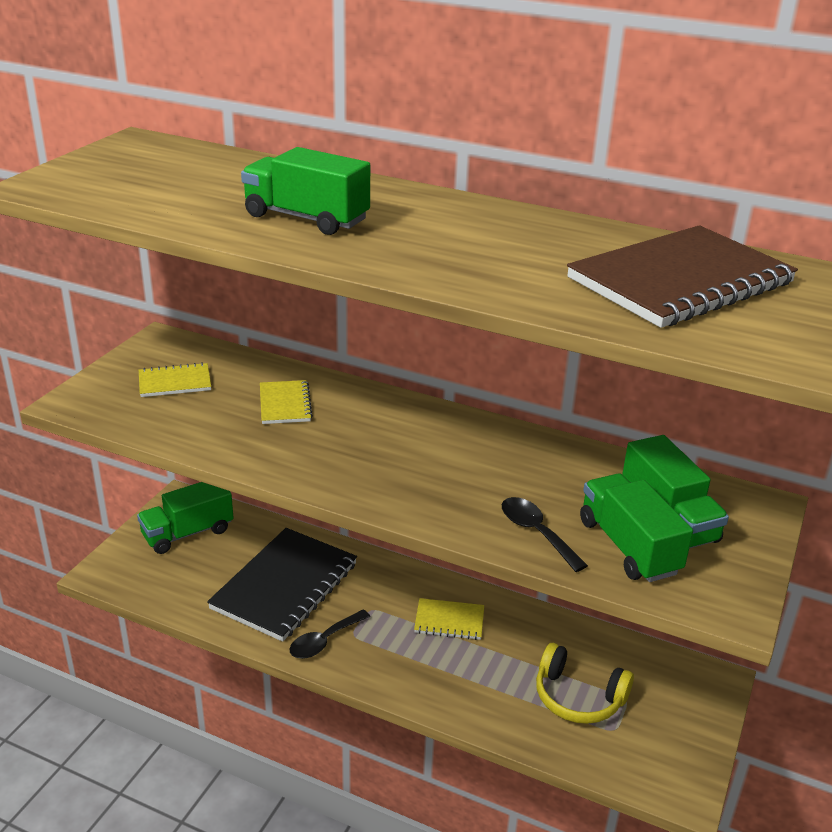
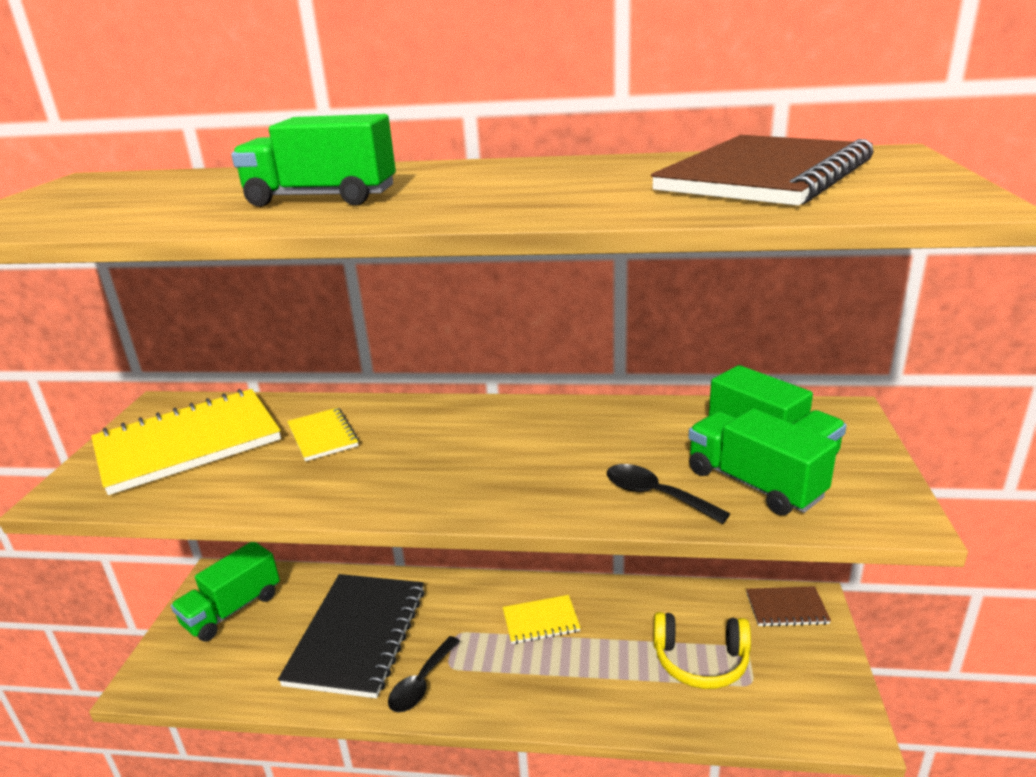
camera: 15 degrees left, 5 degrees down
(175, 382) = (188, 443): yellow notebook -> yellow notebook, size x2.05
(687, 678) = (786, 608): none -> brown notebook

